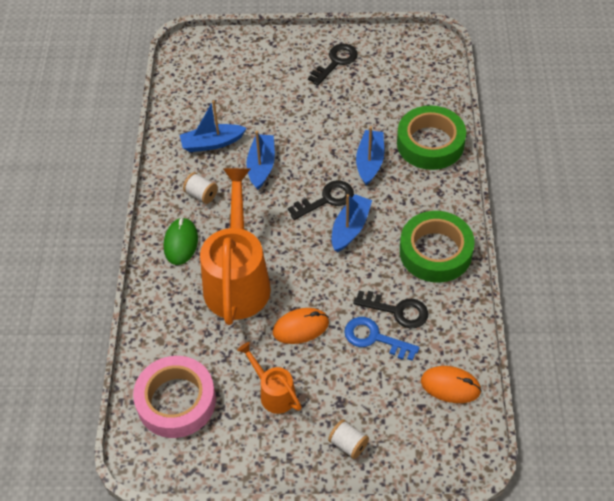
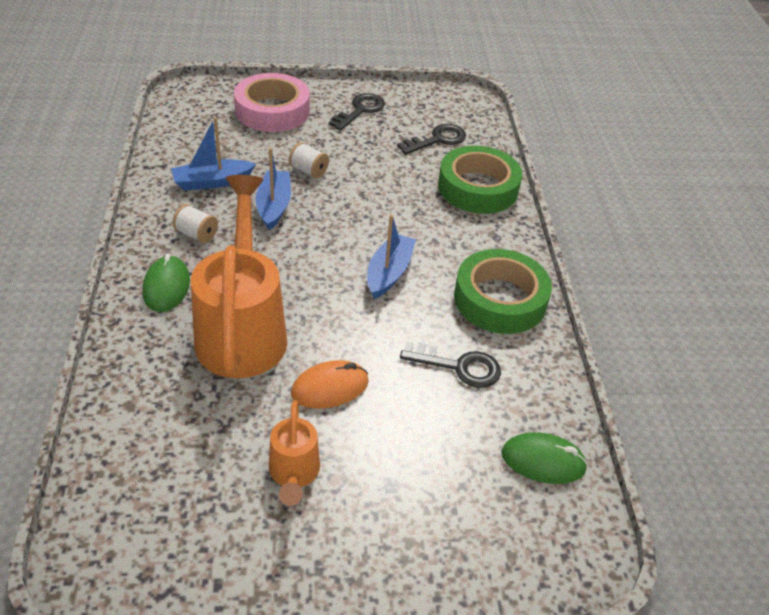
camera: 10 degrees left, 10 degrees down
(176, 401) = (147, 488): pink tape -> pink tape (272, 111)
(274, 393) = (294, 474): orange watering can -> orange watering can turned 135 degrees counterclockwise
(326, 199) = (357, 242): black key -> black key (437, 140)
(348, 444) = (407, 545): white spool -> white spool (308, 171)
(370, 162) = (407, 204): blue boat -> none
(374, 338) = (432, 400): blue key -> none
(450, 386) = (543, 461): orange mouse -> green mouse

